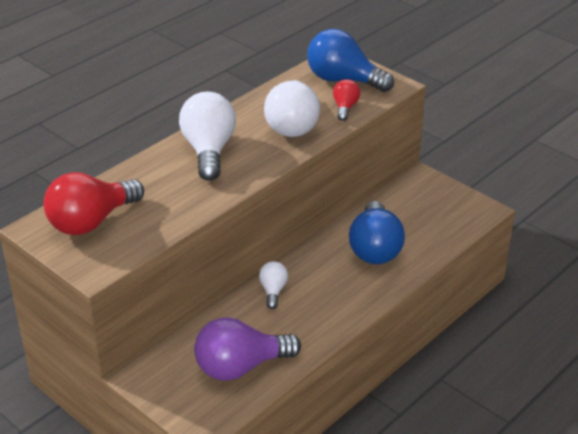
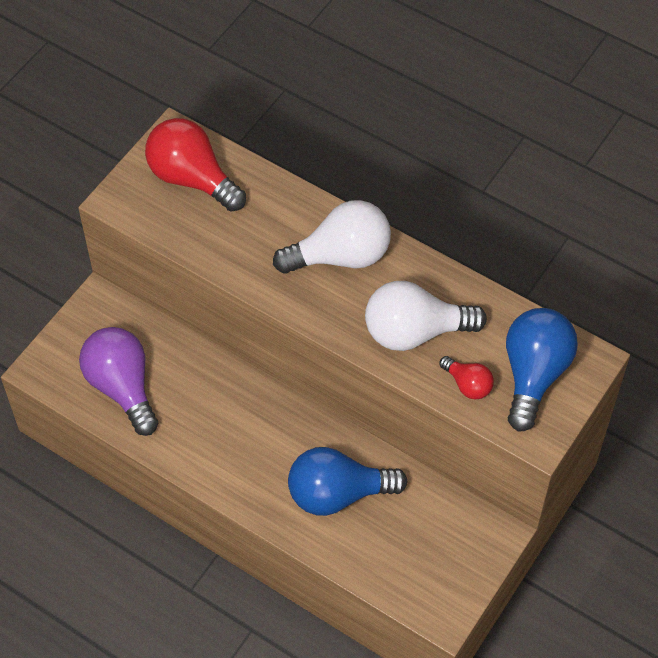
camera: 80 degrees right, 20 degrees up
(273, 291) = (243, 398): white light bulb -> none
(345, 107) = (467, 385): red light bulb -> red light bulb turned 45 degrees clockwise

